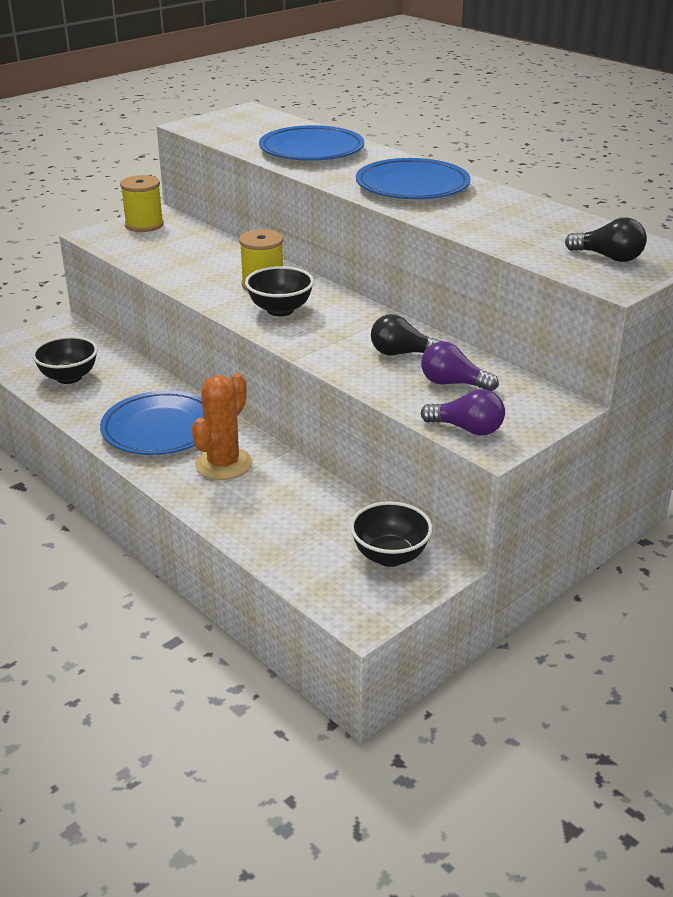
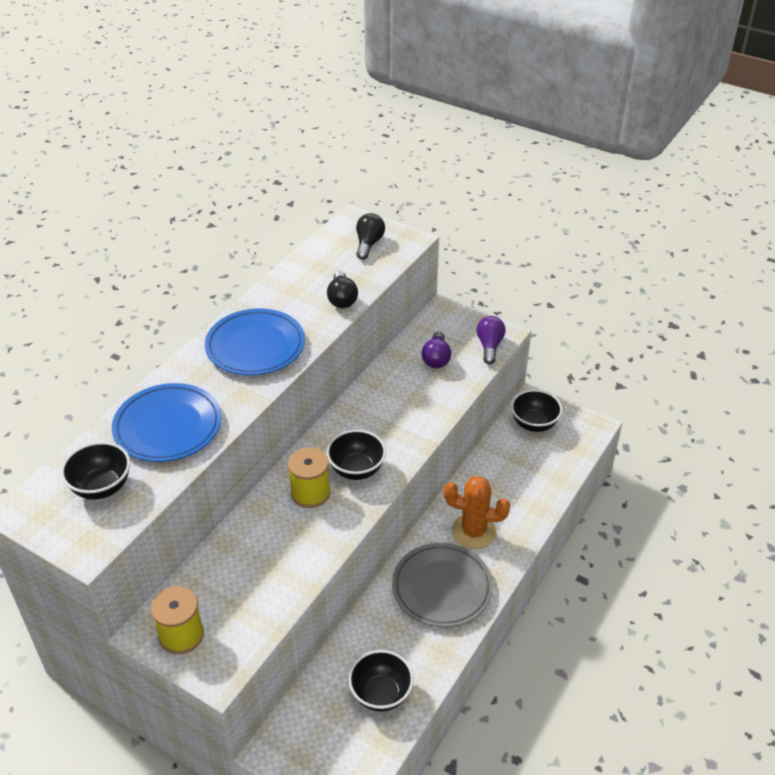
camera: 105 degrees left, 10 degrees up
(160, 429) = (442, 588): blue plate -> grey plate
(254, 129) = (101, 487): none -> black bowl
(401, 353) = (404, 388): black light bulb -> black light bulb (342, 299)

